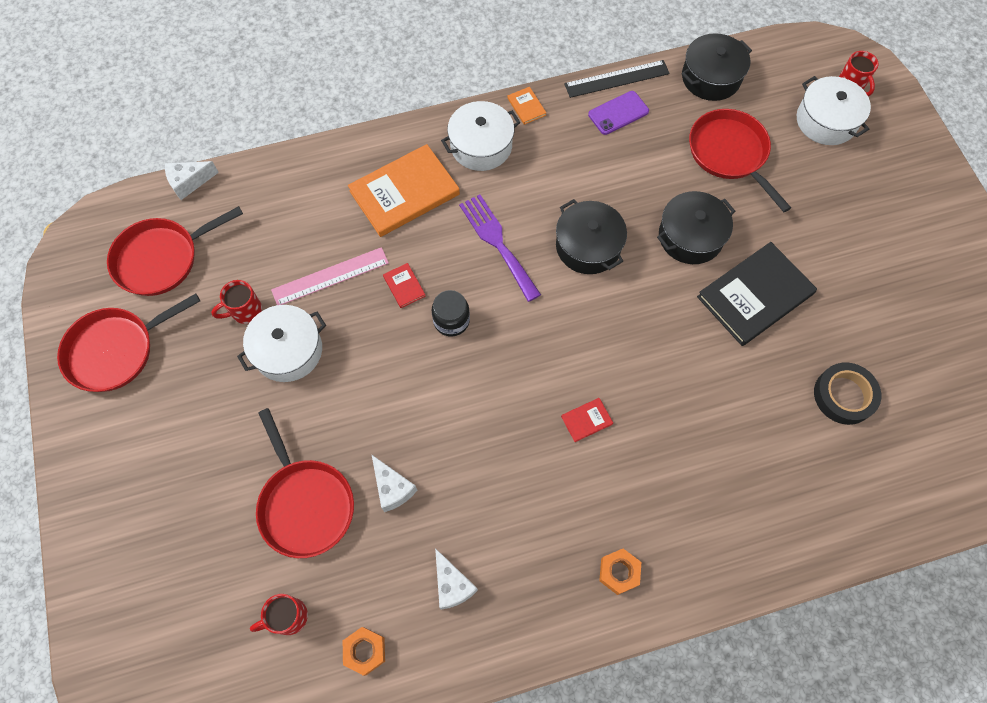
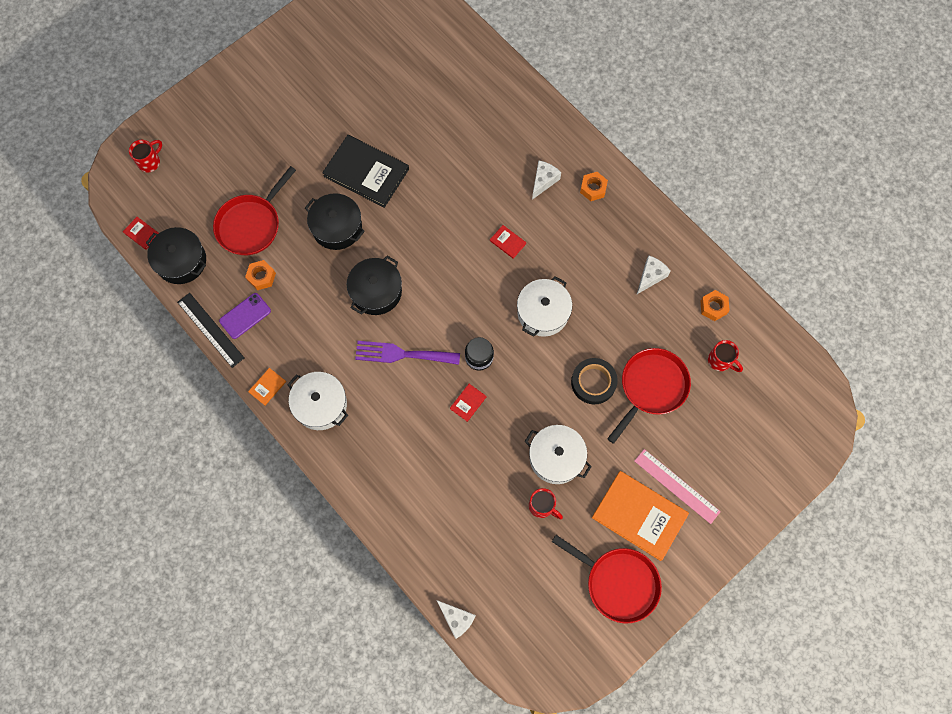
camera: 115 degrees left, 5 degrees up
(162, 258) = (532, 597): red pan -> none
(330, 276) = (485, 459): pink ruler -> pink ruler (676, 486)
(392, 488) = (613, 339): white cheese -> white cheese (543, 181)
(404, 193) = (389, 442): orange book -> orange book (639, 515)
(497, 243) = (402, 354): purple fork -> purple fork turned 60 degrees clockwise
(618, 113) = (245, 316): purple phone -> purple phone turned 75 degrees counterclockwise
(658, 142) = (261, 277): none -> orange nut
(760, 54) = (142, 233): none -> red book
(826, 121) = (192, 169): white pot -> white pot (543, 312)
(844, 395) = (416, 102): black tape -> black tape (593, 382)

